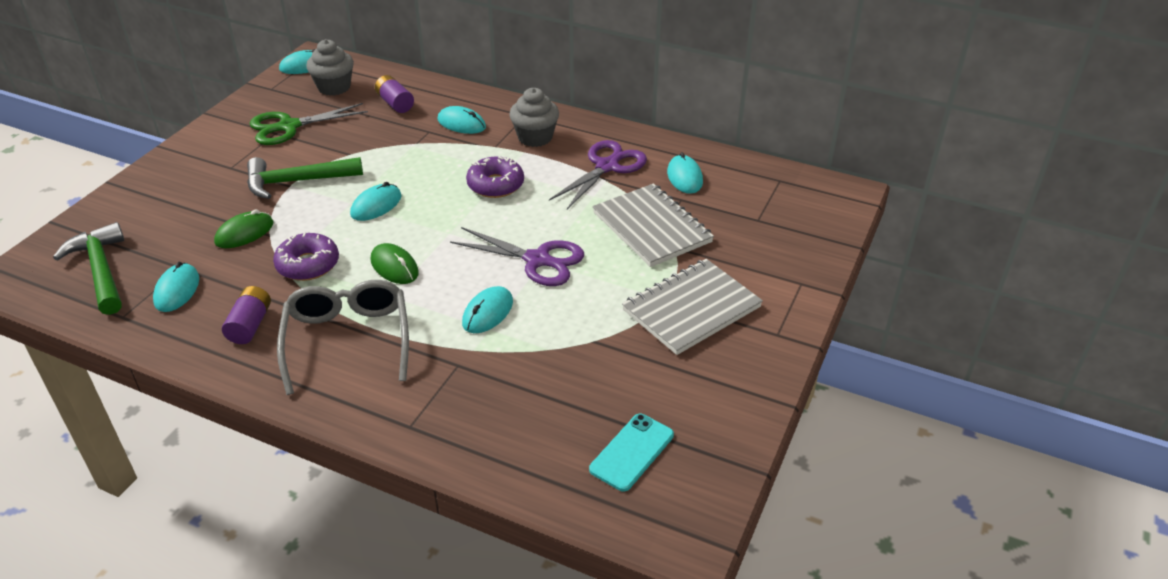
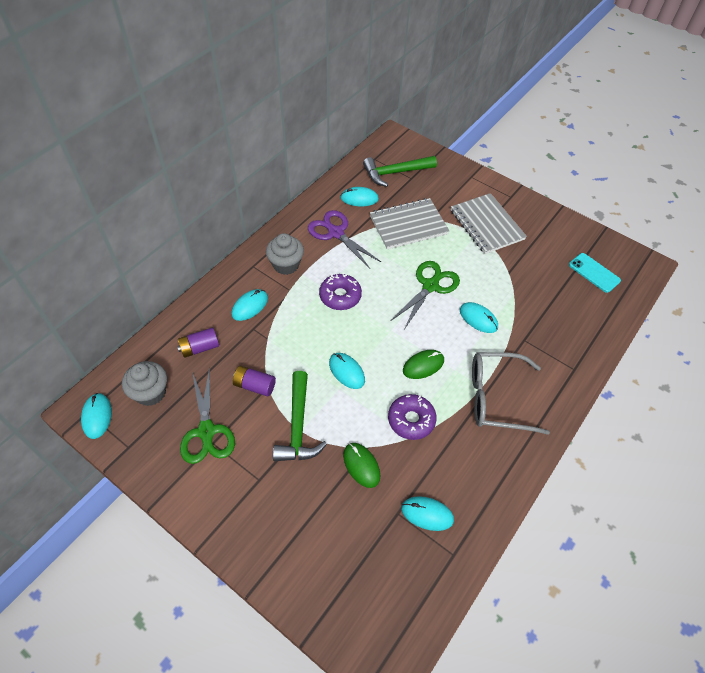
camera: 80 degrees left, 15 degrees up
(101, 270) = (390, 580): green hammer -> green hammer (395, 173)
(250, 325) = (474, 459): purple battery -> purple battery (254, 385)
(537, 260) = (430, 286): purple scissors -> green scissors

